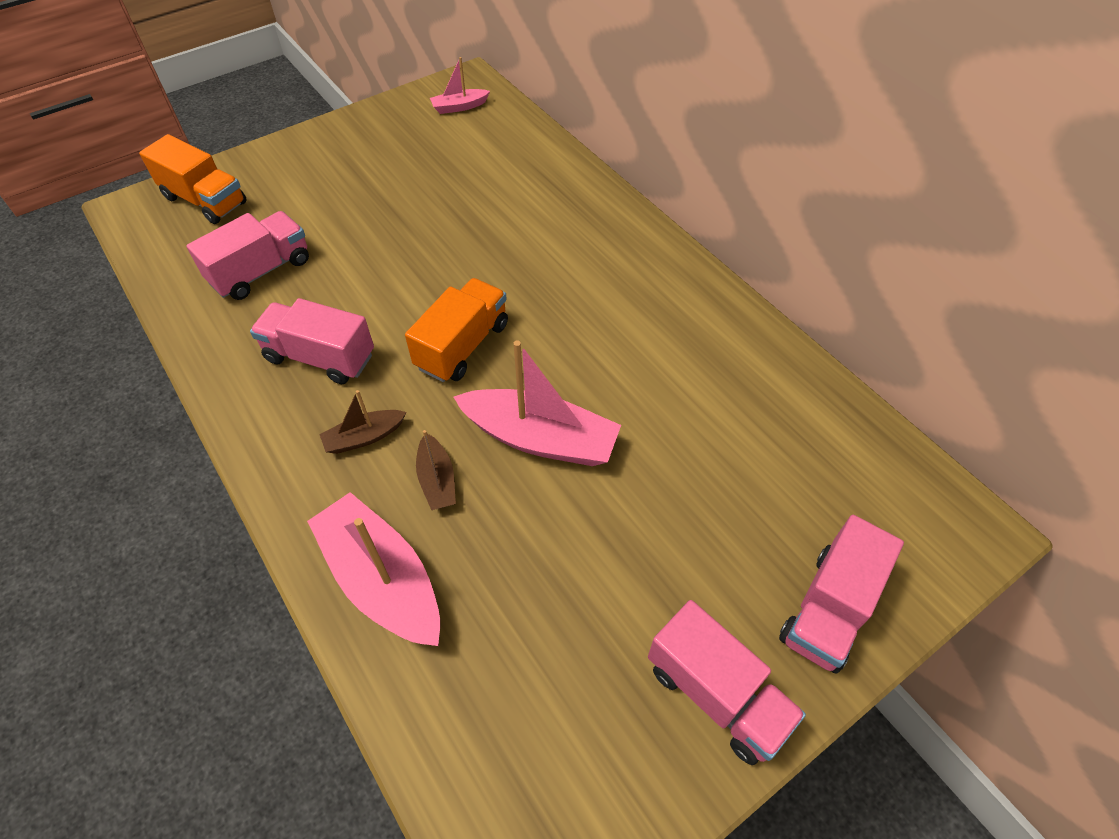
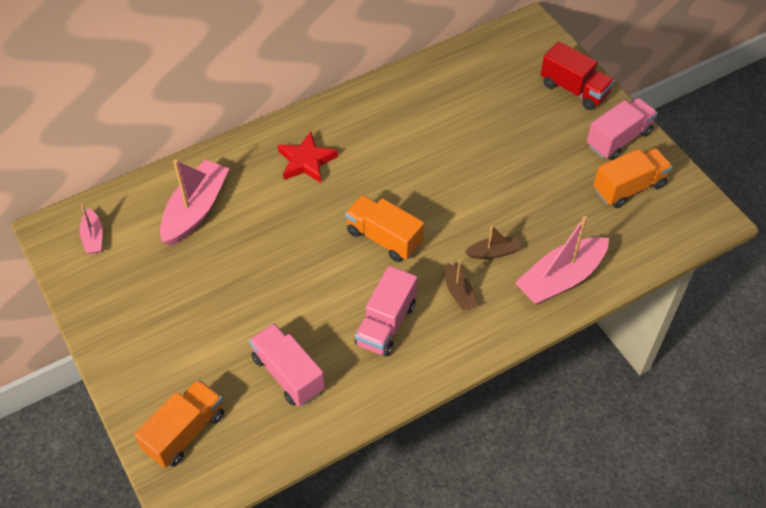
camera: 85 degrees left, 0 degrees up
(540, 439) = (465, 199): pink boat -> pink boat (196, 210)
(589, 257) = (306, 161): none -> red star
(592, 709) = (629, 187): none -> orange truck
(828, 609) = (574, 90): pink truck -> red truck

